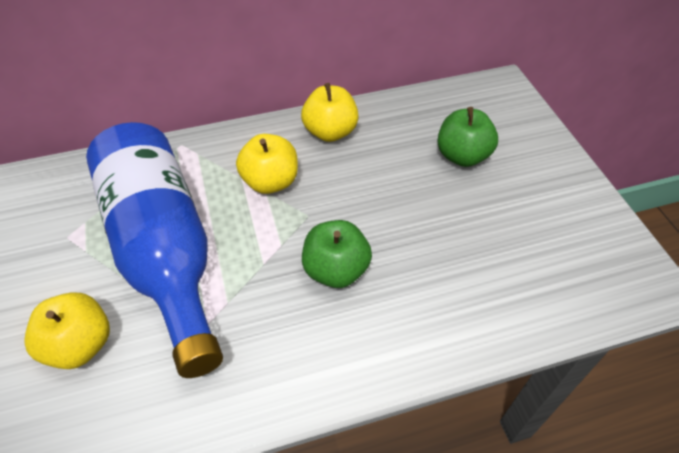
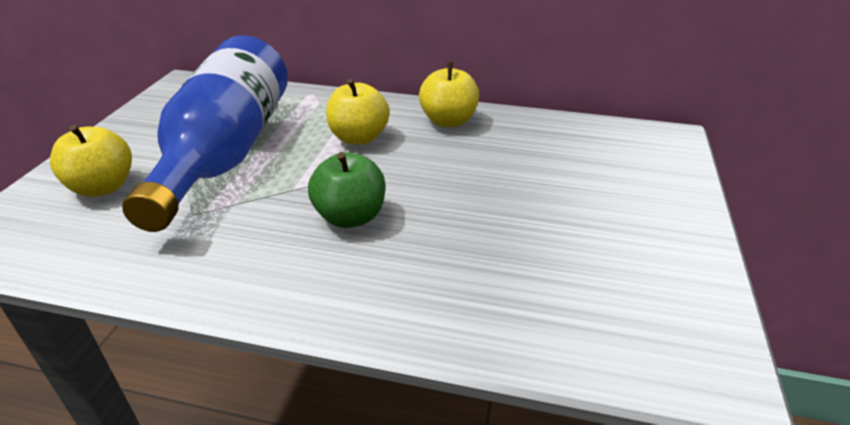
camera: 30 degrees right, 15 degrees down
(462, 156) = (568, 177): green apple -> none

